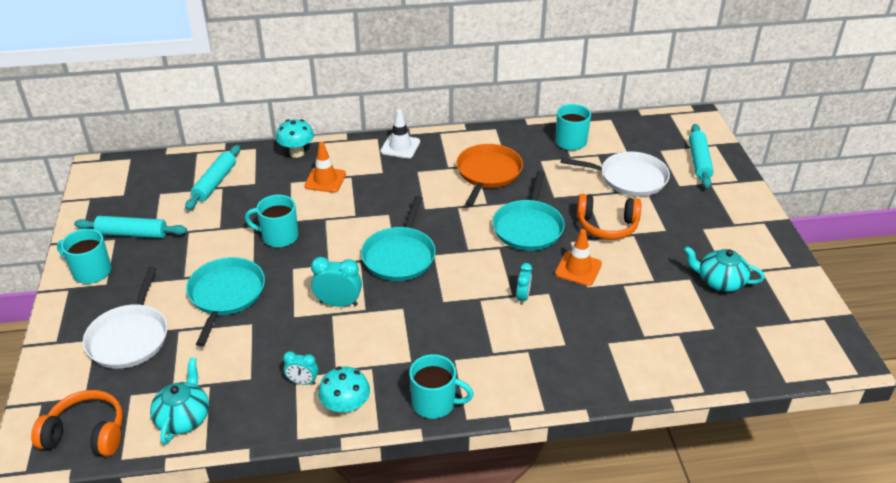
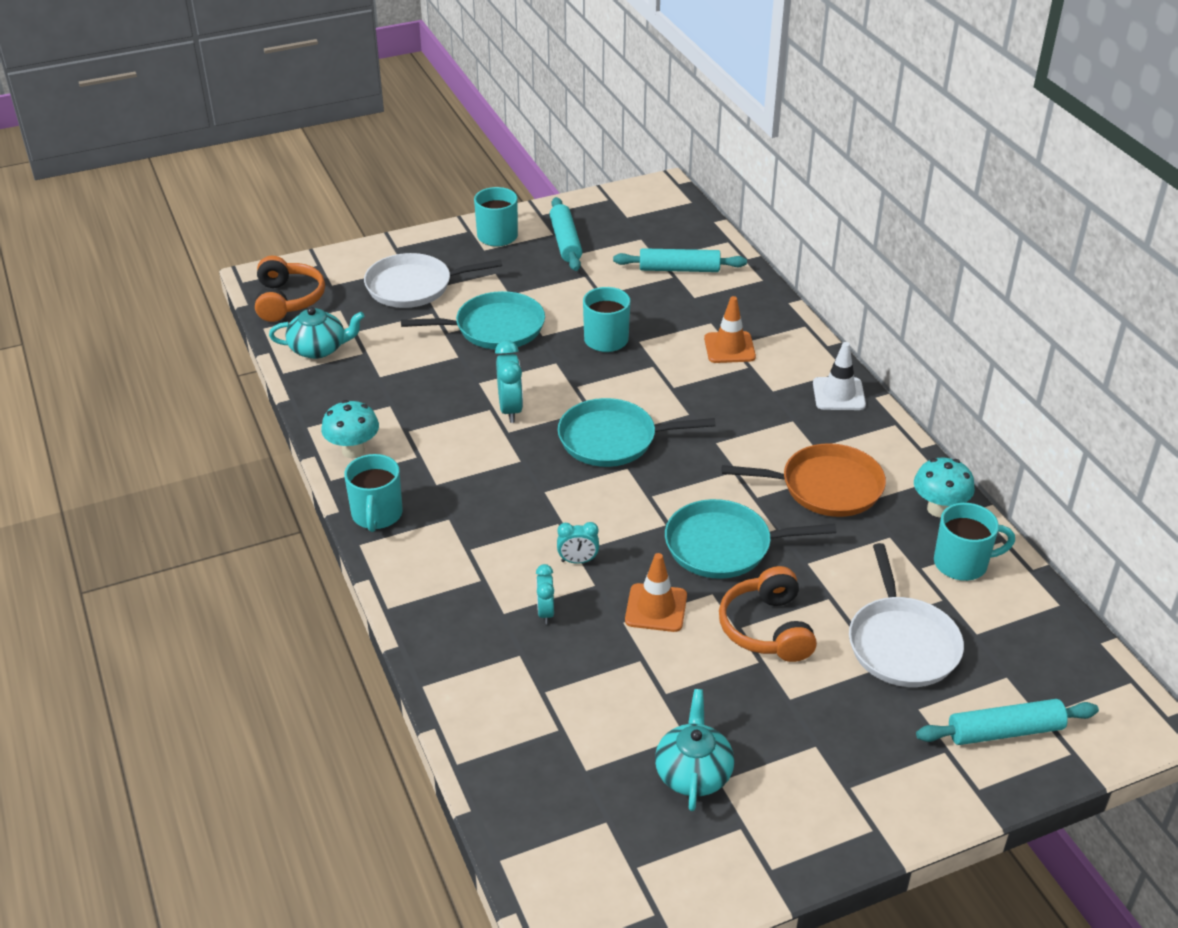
camera: 75 degrees right, 0 degrees up
(297, 153) = (772, 313): turquoise mushroom -> turquoise mushroom (939, 509)
(302, 382) = (383, 412): turquoise clock -> turquoise clock (545, 612)

